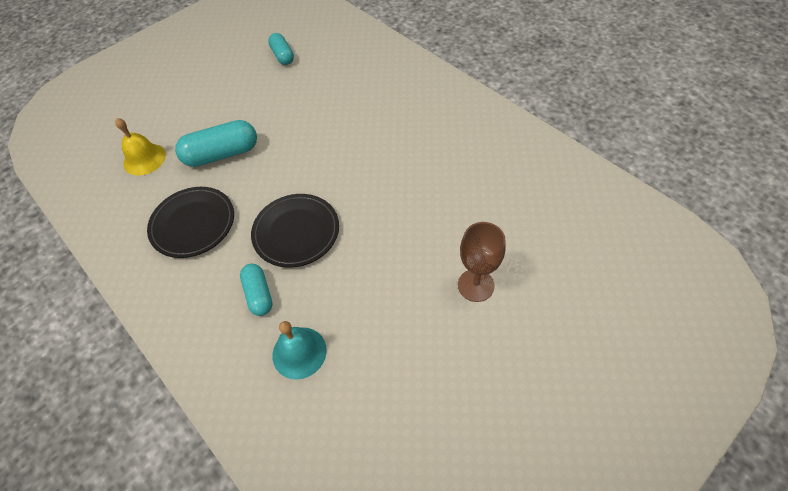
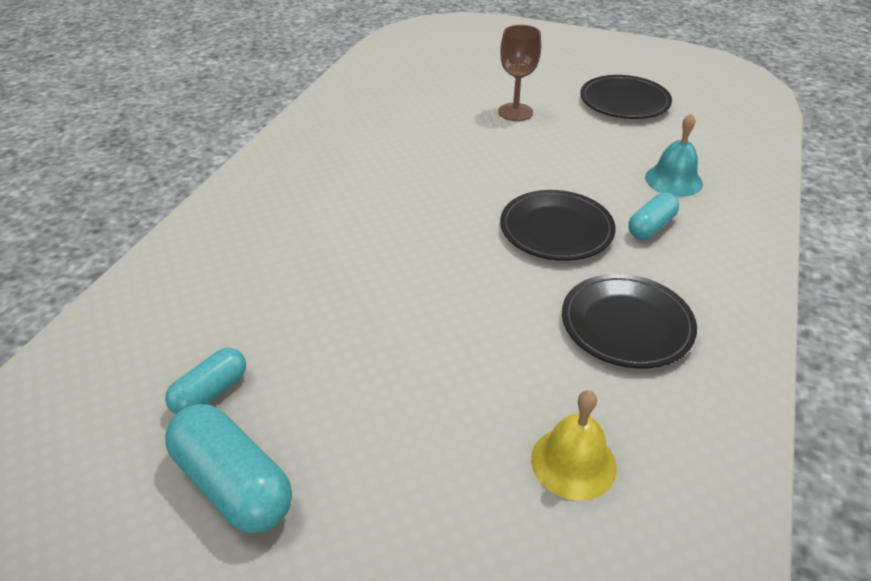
camera: 120 degrees left, 15 degrees down
(222, 154) = (492, 358): turquoise capsule -> turquoise capsule (233, 484)
(452, 402) = (624, 102): none -> black plate

